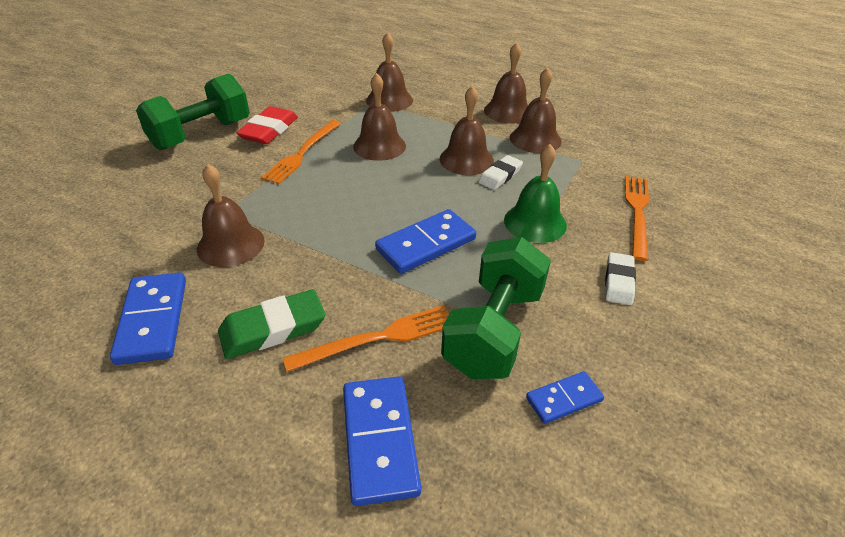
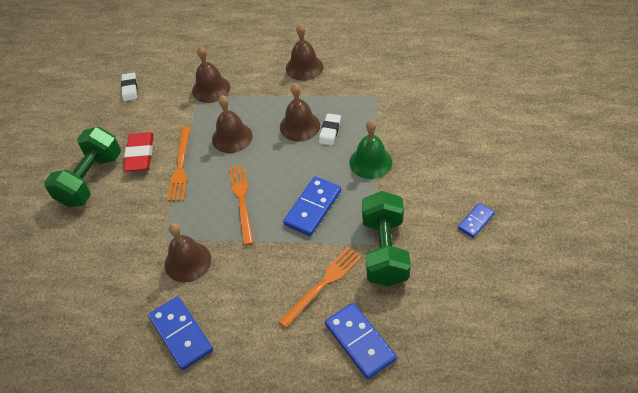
camera: 20 degrees left, 10 degrees up
(273, 329) = (258, 306): green eraser -> none
(535, 139) = (336, 88): brown bell -> none
(564, 399) = (440, 275): blue domino -> blue domino (476, 221)
(619, 282) = (438, 186): white eraser -> white eraser (130, 89)
(637, 213) = (428, 128): orange fork -> orange fork (242, 201)

